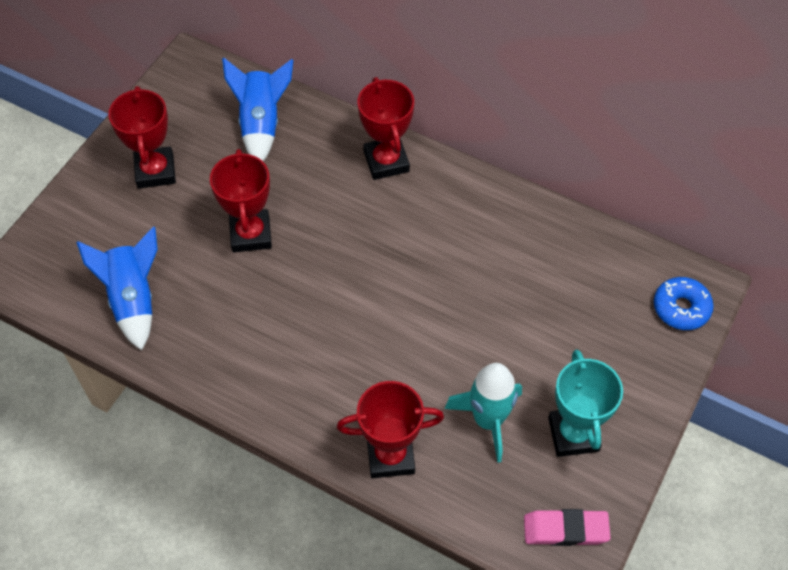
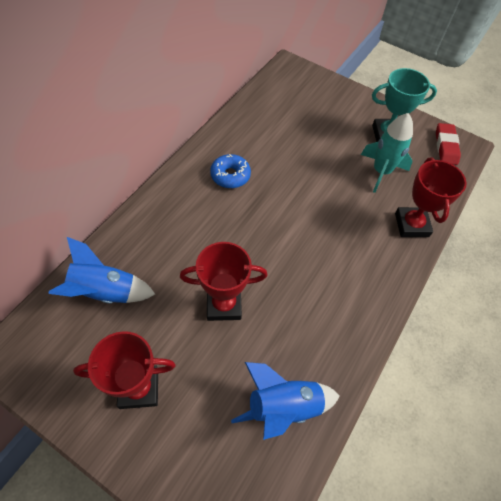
camera: 90 degrees left, 0 degrees up
(386, 161) = (167, 205): red trophy -> none
(565, 530) = (446, 146): pink eraser -> red eraser
(681, 308) = (303, 77): blue donut -> blue donut (230, 175)

